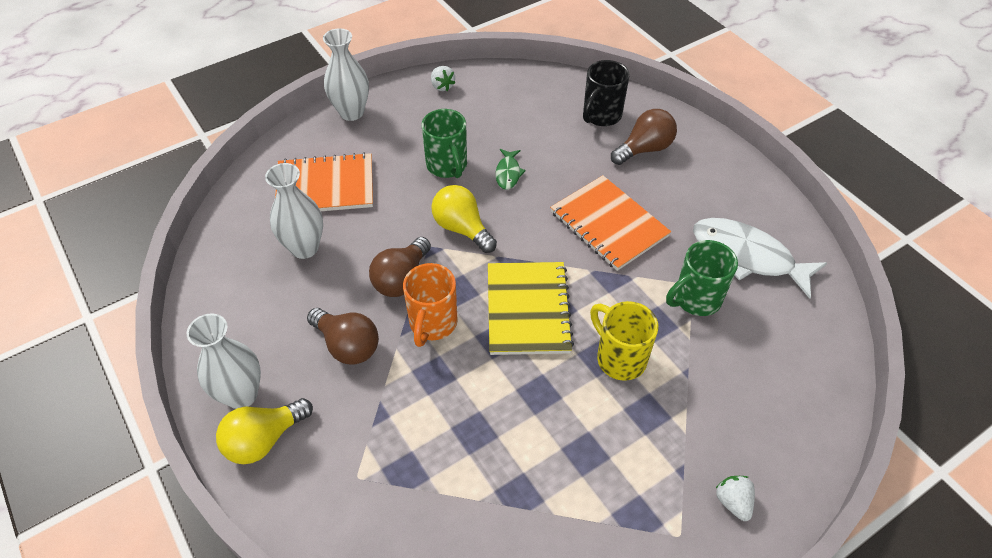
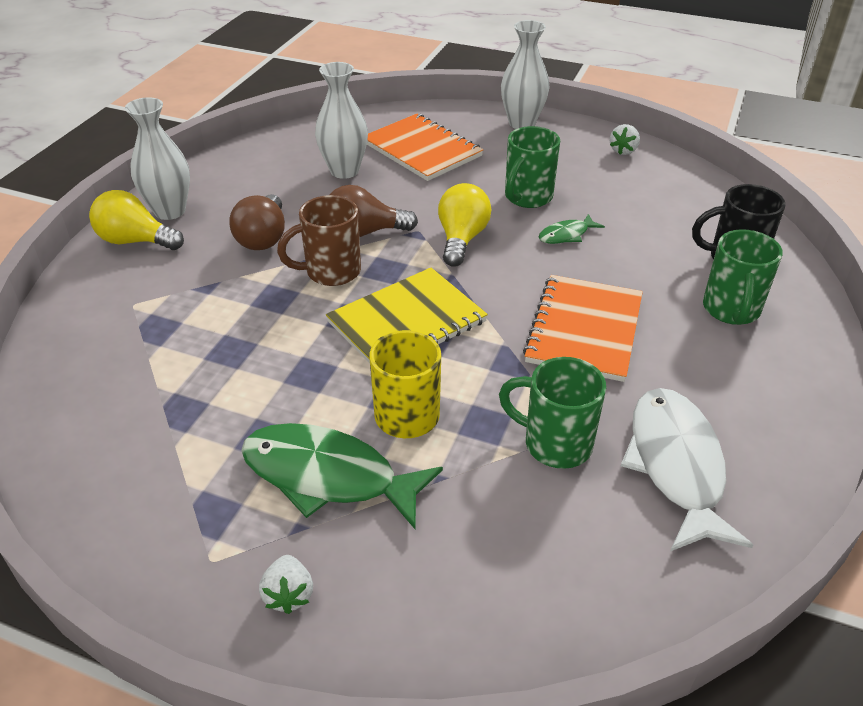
camera: 55 degrees right, 10 degrees down
(432, 324) = (331, 272): orange mug -> brown mug
(644, 149) = (731, 310): brown light bulb -> green mug
(647, 432) = (328, 476): none -> green fish
(733, 502) = (289, 595): white strawberry -> white strawberry turned 135 degrees clockwise

